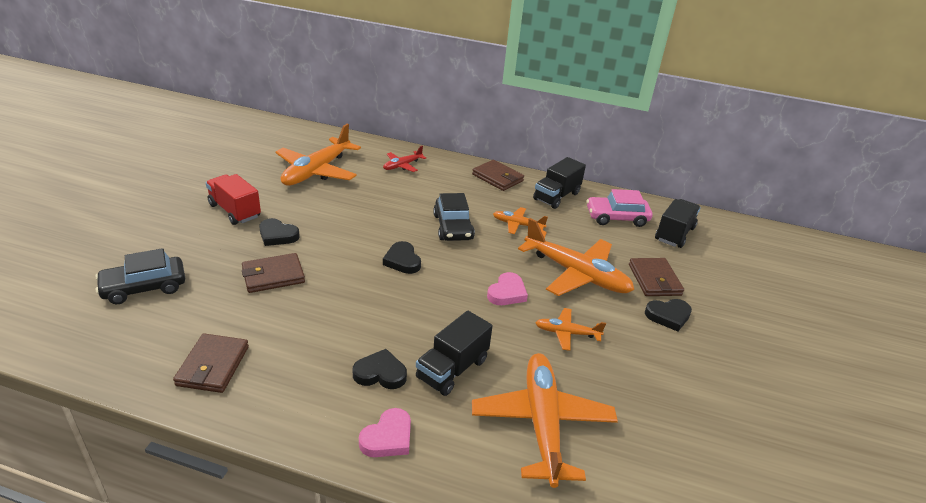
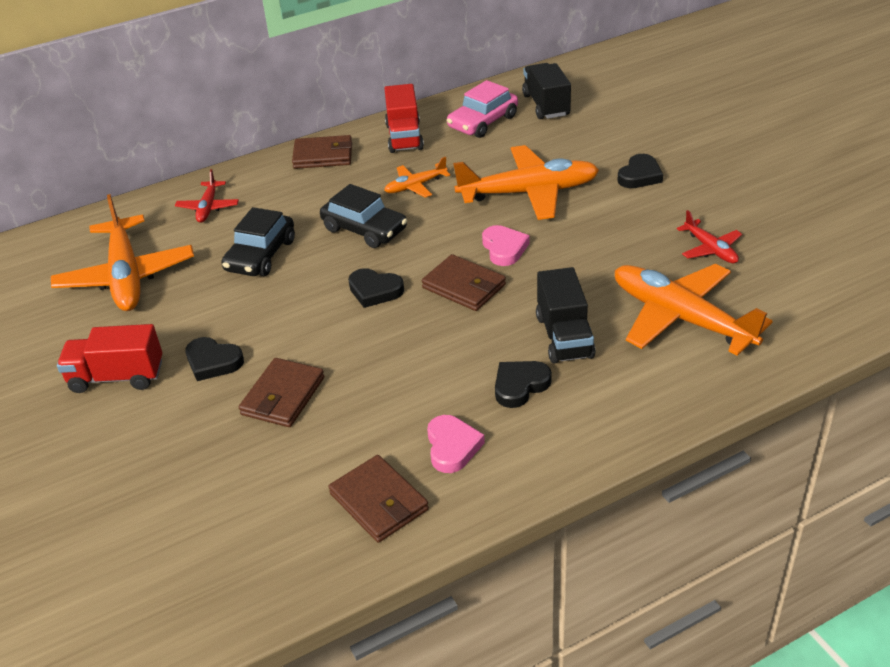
camera: 40 degrees left, 5 degrees up
(144, 287) = (174, 511): black car -> black car (261, 255)
(277, 235) = (213, 362): black heart -> black heart turned 45 degrees clockwise
(388, 437) = (604, 419): pink heart -> pink heart (452, 447)
(556, 196) = (404, 137): black truck -> red truck
(567, 333) = (596, 243): orange plane -> none
(640, 398) = (710, 249): none -> red plane
(654, 280) = (589, 154): brown wallet -> brown wallet (464, 286)

